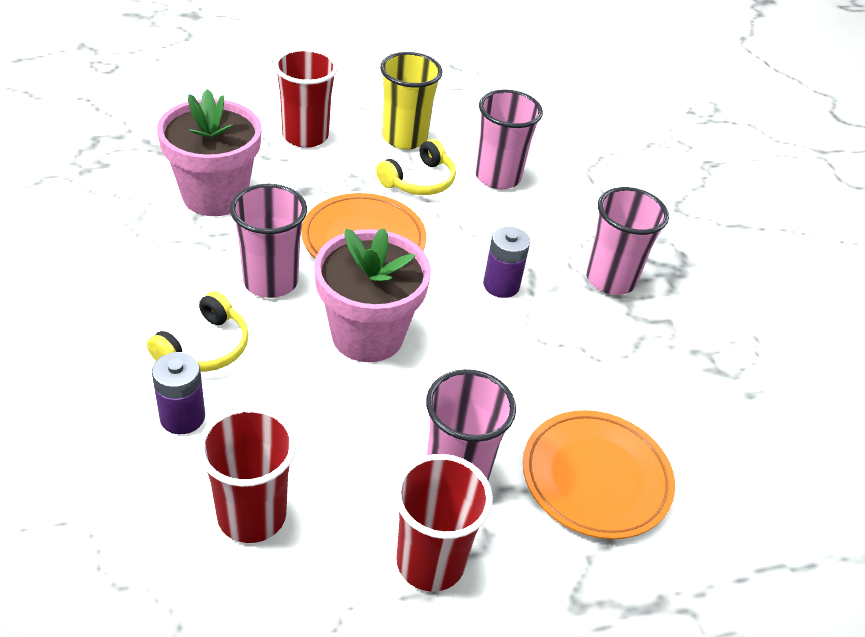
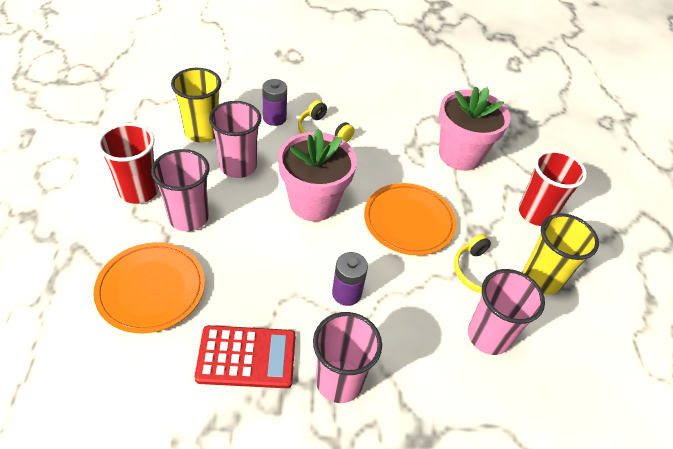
camera: 105 degrees right, 5 degrees up
(252, 515) = (202, 132): red cup -> yellow cup
(270, 281) = (372, 167): pink cup -> pink cup (238, 166)
(628, 357) = (246, 357): none -> red calculator

